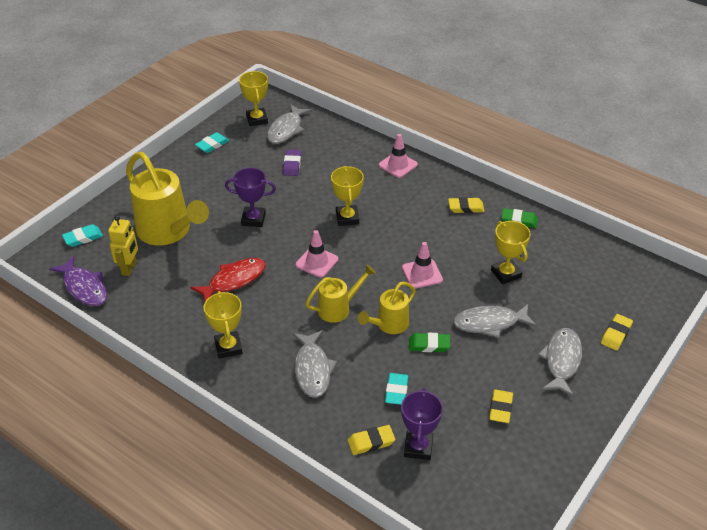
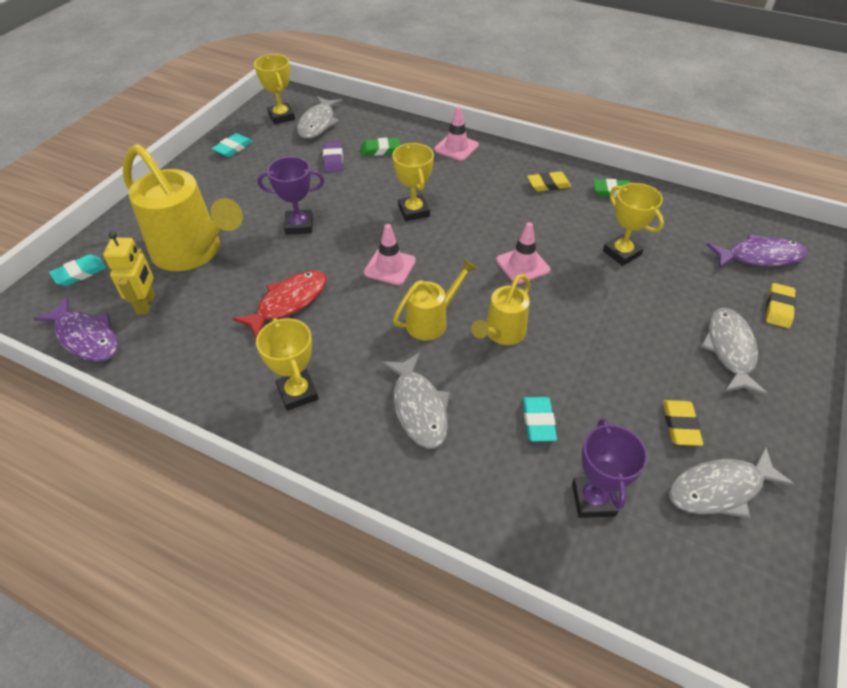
camera: 10 degrees left, 5 degrees up
(371, 442) = (526, 502): yellow eraser -> none
(429, 345) = (560, 352): green eraser -> green eraser (380, 150)
(489, 323) = (625, 315): grey fish -> grey fish (720, 489)
(620, 291) = (759, 257): none -> purple fish

